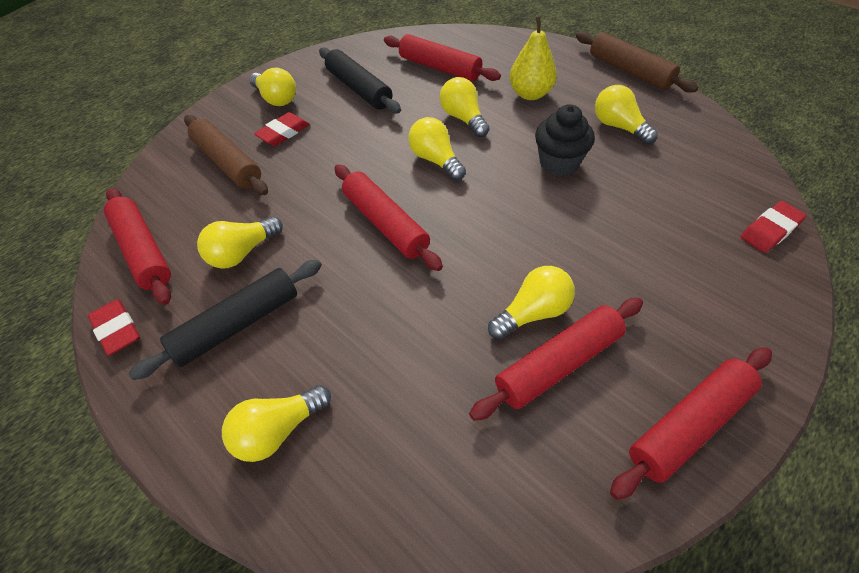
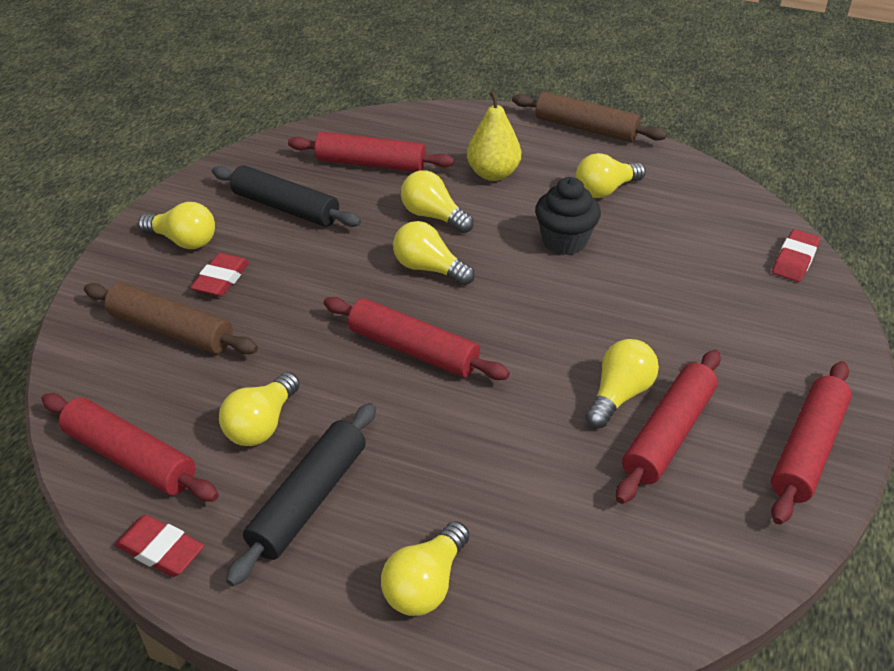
camera: 25 degrees left, 10 degrees down
(618, 127) = (605, 190): yellow light bulb -> yellow light bulb turned 60 degrees counterclockwise

